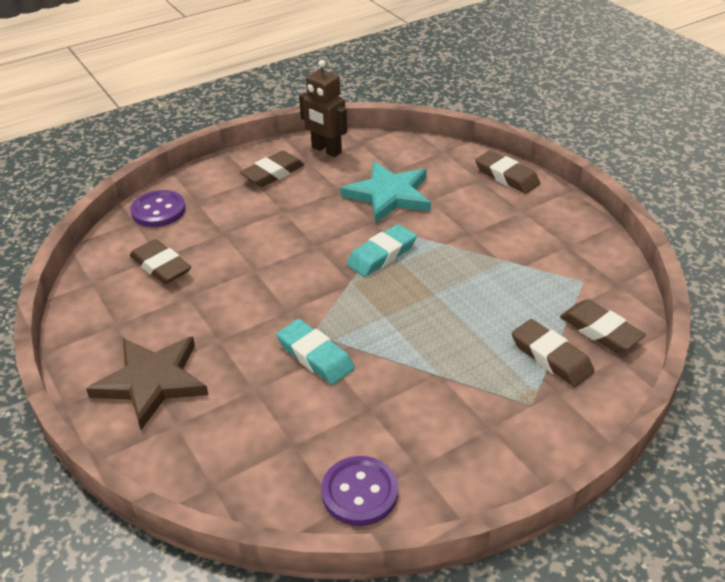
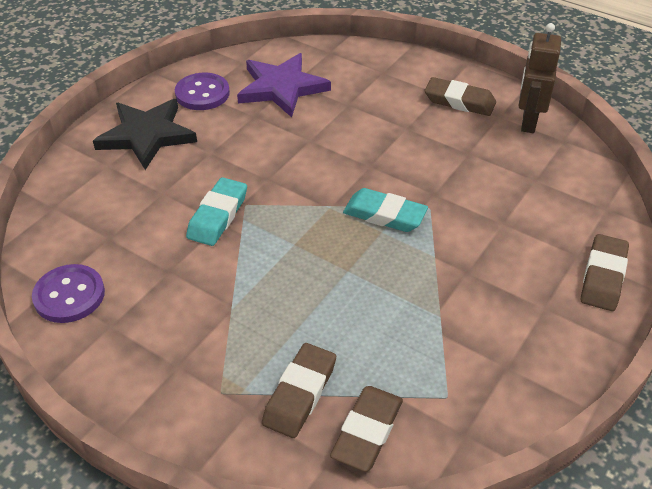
camera: 65 degrees right, 5 degrees up
(152, 381) = (147, 135): brown star -> black star
(158, 210) = (353, 58): purple button -> purple button (202, 93)
(161, 266) = (282, 88): brown eraser -> purple star
(389, 195) = (487, 190): turquoise star -> none

